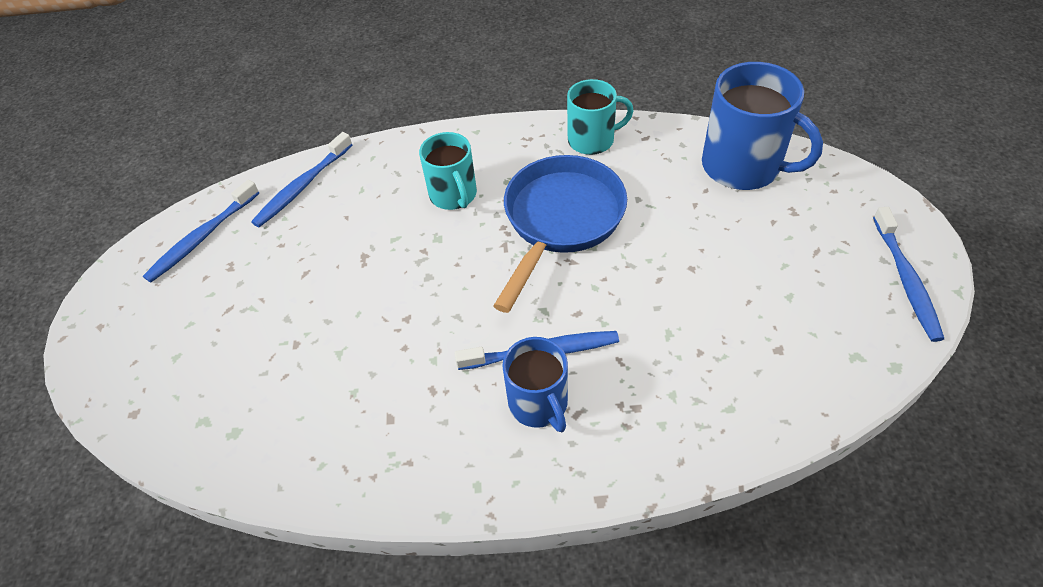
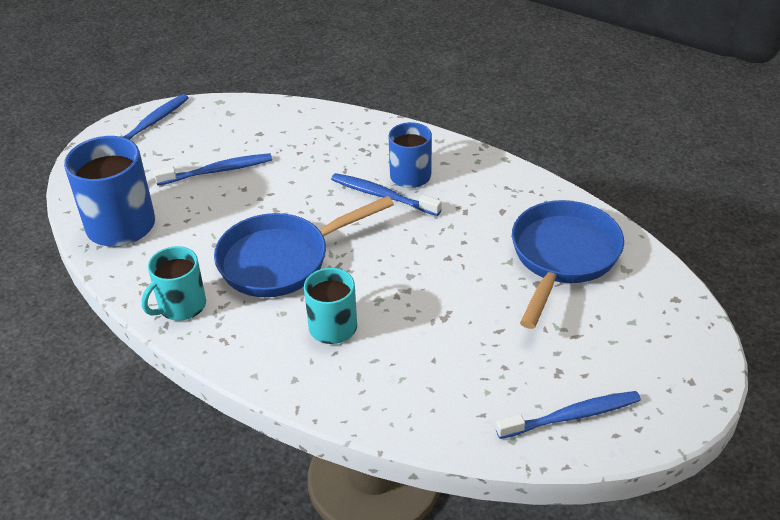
camera: 145 degrees left, 10 degrees down
(283, 393) = (562, 257): none -> blue pan
(302, 186) = (451, 415): blue toothbrush -> blue toothbrush (217, 171)
(592, 140) = (181, 306): turquoise mug -> turquoise mug turned 75 degrees counterclockwise

